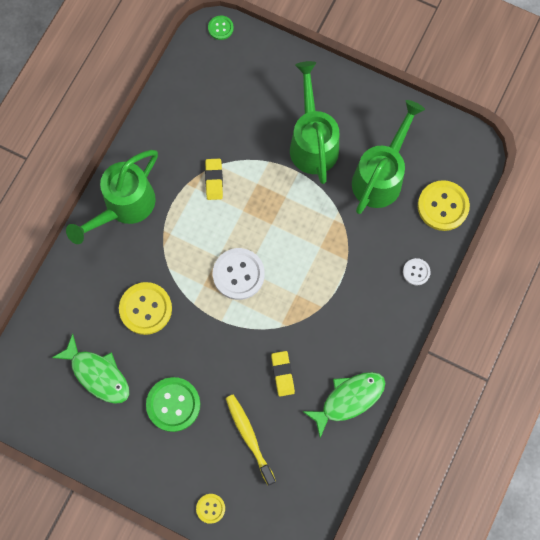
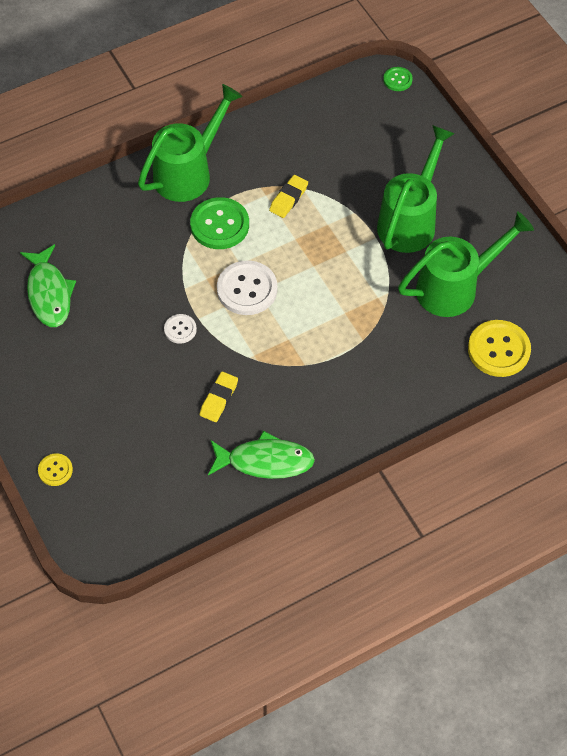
camera: 35 degrees right, 15 degrees down
(124, 206) = (188, 173): green watering can -> green watering can turned 150 degrees clockwise
(145, 309) = (137, 266): yellow button -> none
(173, 404) = (95, 360): green button -> green button (219, 225)
(249, 437) = (142, 432): yellow toothbrush -> none
(416, 272) = (424, 391): white button -> white button (180, 329)

